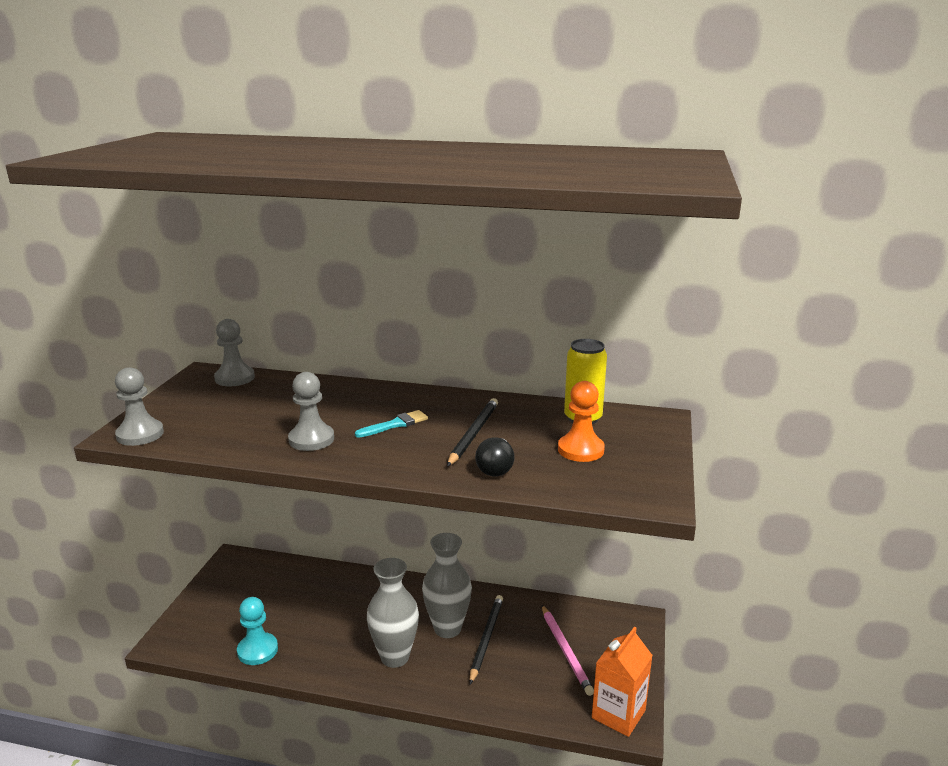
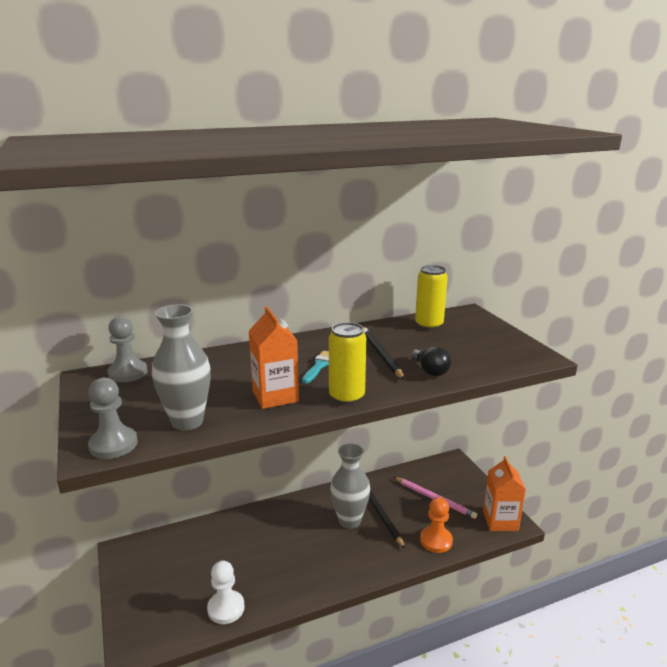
camera: 35 degrees left, 0 degrees up
(257, 650) = (226, 608): turquoise pawn -> white pawn
(311, 439) = (275, 396): grey pawn -> orange carton
(370, 463) = (346, 397): none -> yellow can
(395, 657) = (335, 557): grey vase -> grey vase (187, 421)
(580, 450) = (458, 343): orange pawn -> orange pawn (436, 540)

